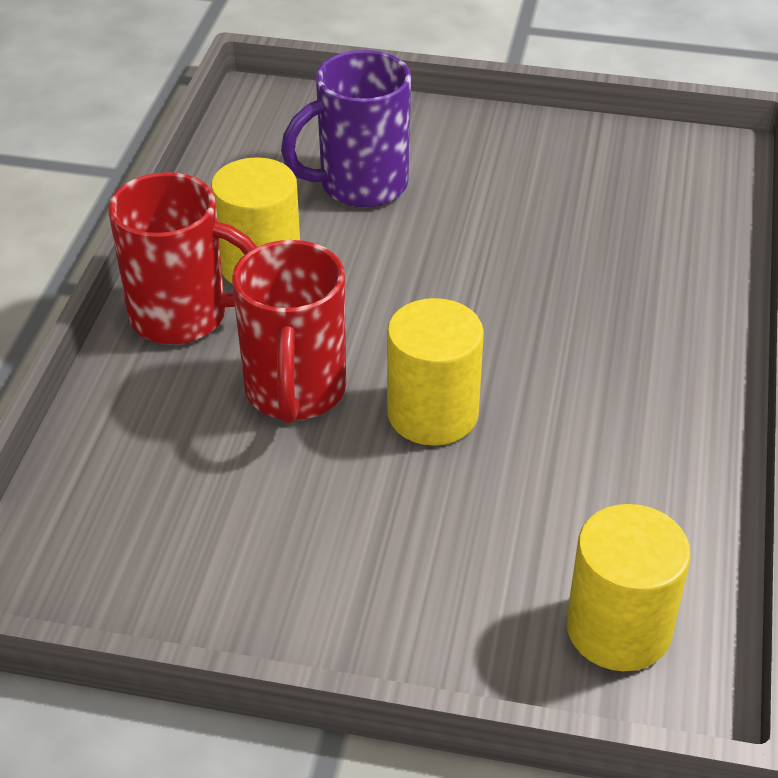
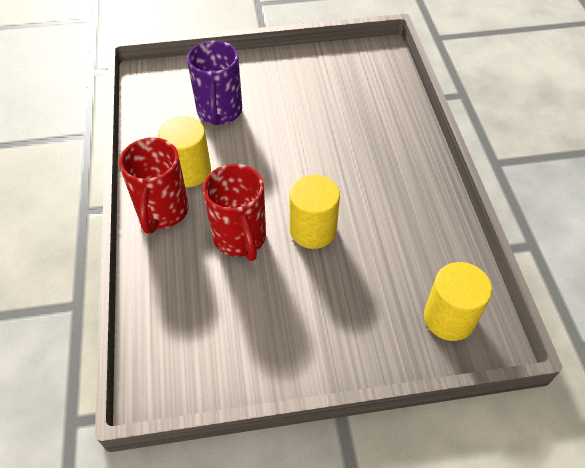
camera: 20 degrees left, 10 degrees up
(183, 317) = (162, 212): red mug -> red mug turned 105 degrees clockwise
(360, 186) = (219, 112): purple mug -> purple mug turned 45 degrees counterclockwise

